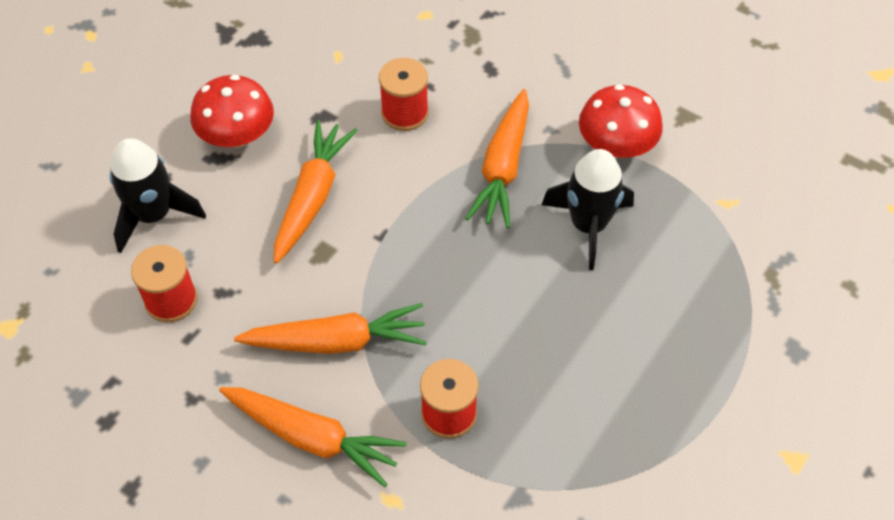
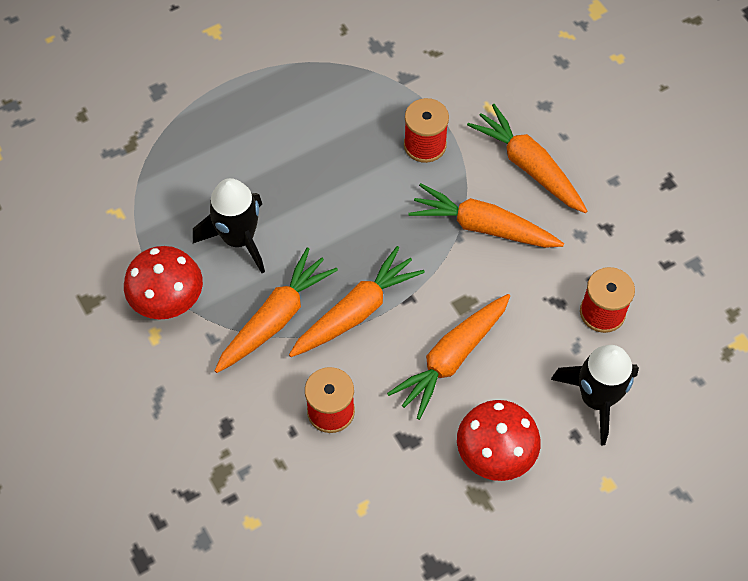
camera: 155 degrees left, 5 degrees up
(428, 203) = (356, 311): none -> orange carrot

